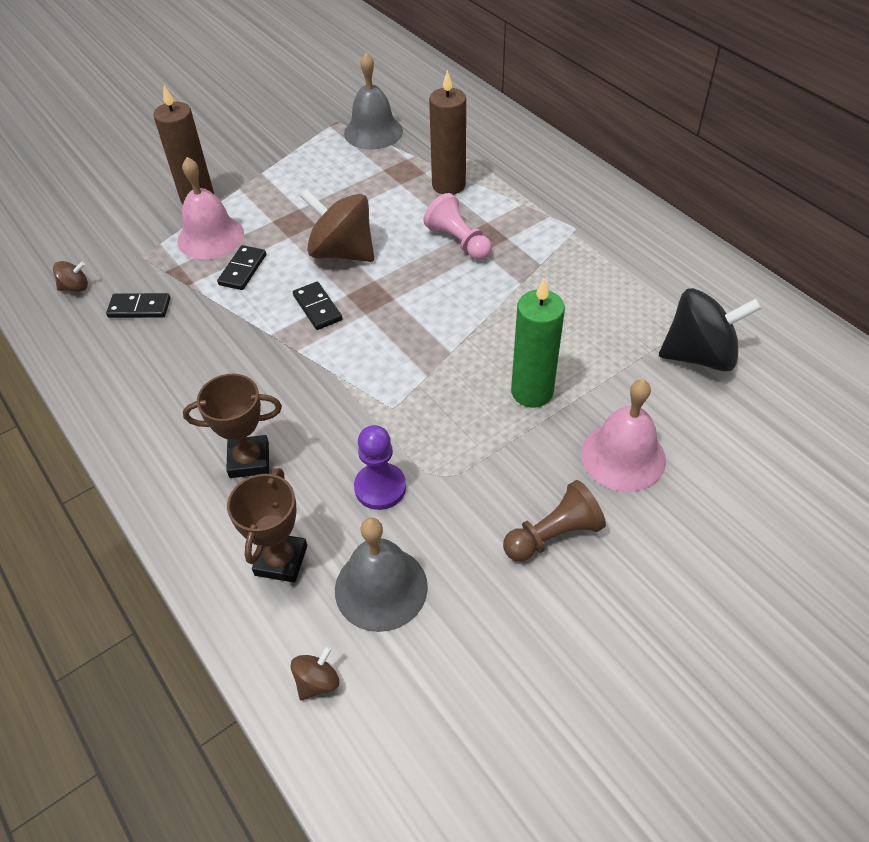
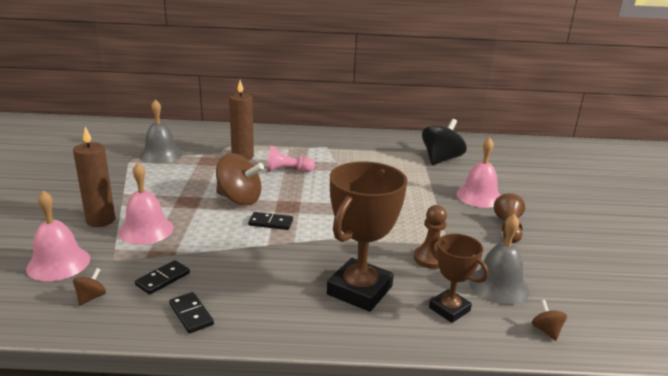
camera: 55 degrees left, 25 degrees down
(106, 231) = (58, 263): none -> pink bell
(243, 270) = (197, 231): black domino -> black domino (191, 314)
(249, 460) = (359, 290): brown trophy -> brown trophy, size x1.72
(342, 252) = (239, 199): brown spinning top -> brown spinning top turned 135 degrees counterclockwise
(380, 487) = (430, 259): purple pawn -> brown pawn
(532, 392) = (415, 197): green candle -> none

